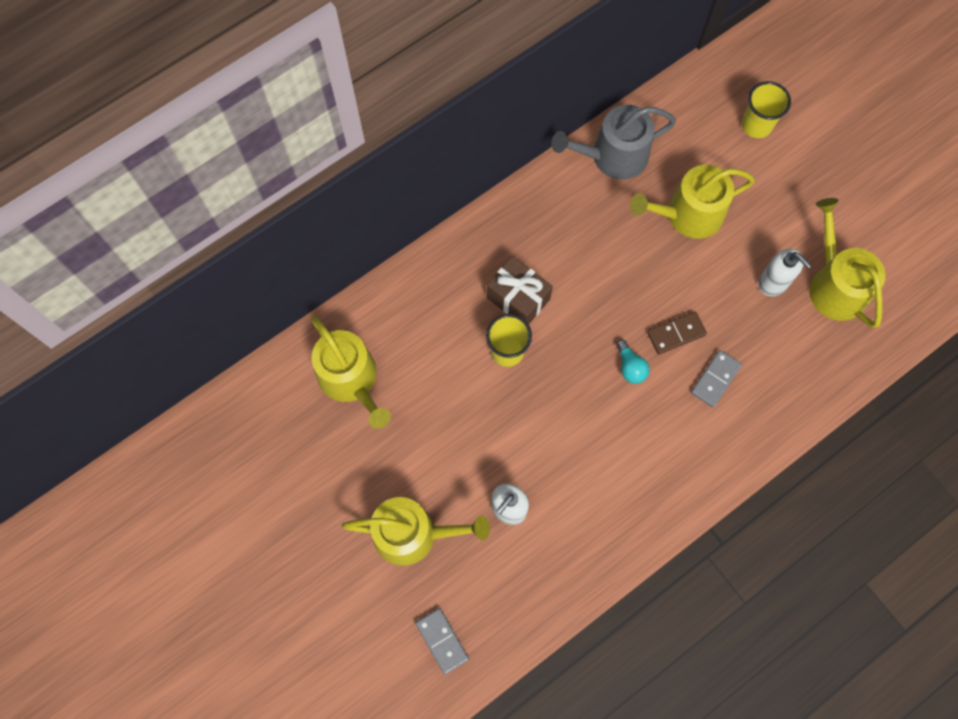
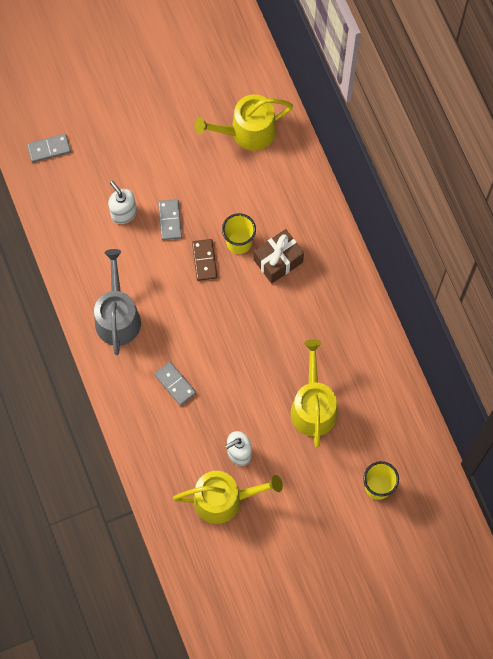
camera: 105 degrees right, 0 degrees up
(413, 534) = (125, 147): yellow watering can -> none
(501, 445) = (170, 220): none -> grey domino
(612, 156) = (379, 364): grey watering can -> grey watering can (117, 316)
(630, 367) = (202, 325): turquoise light bulb -> none
(676, 333) = (218, 366): brown domino -> brown domino (204, 260)

